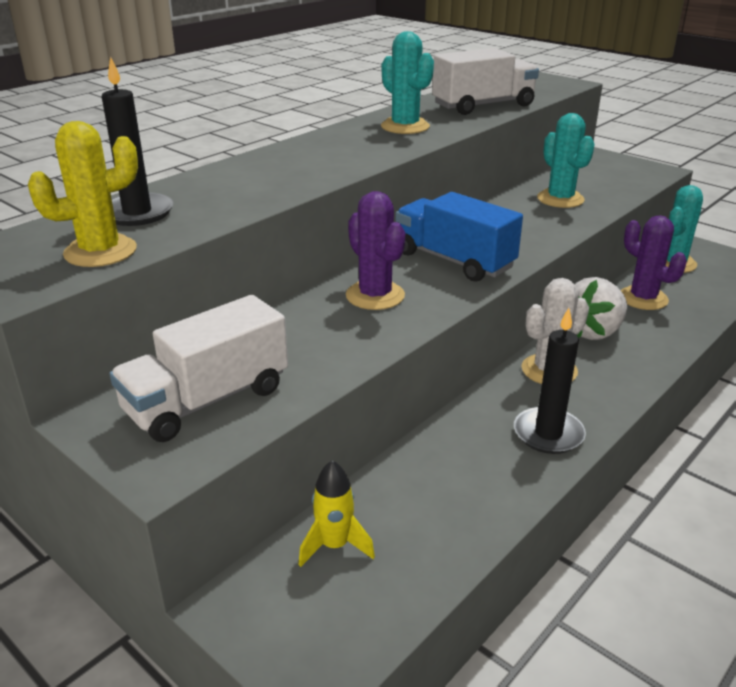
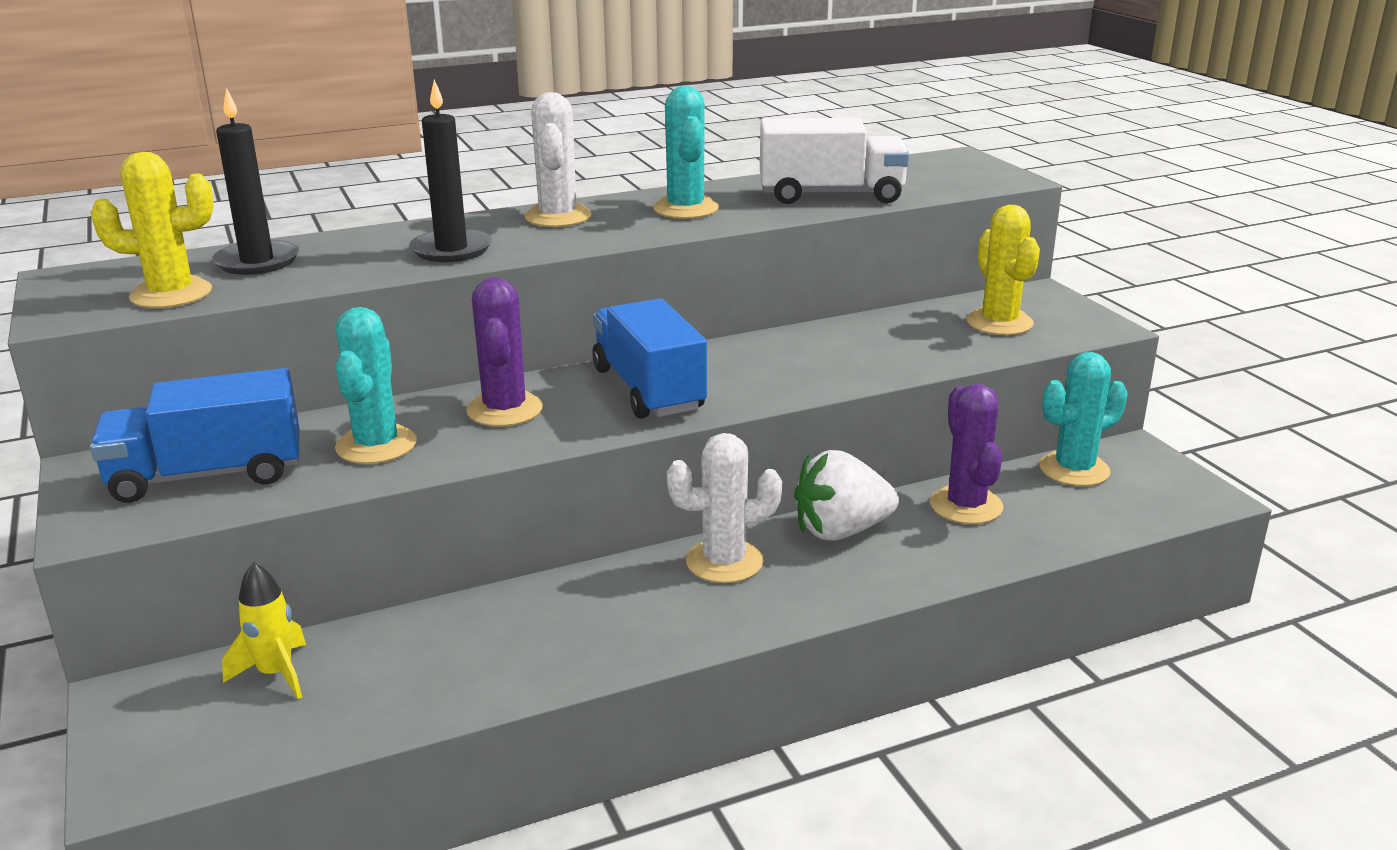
camera: 25 degrees right, 5 degrees down
(207, 400) = (207, 475): white truck -> blue truck
(325, 144) = (558, 217): none -> white cactus
(548, 434) = (635, 632): black candle -> black candle (451, 250)
(560, 199) = (894, 340): turquoise cactus -> turquoise cactus (376, 445)
(603, 177) = (999, 323): none -> yellow cactus

